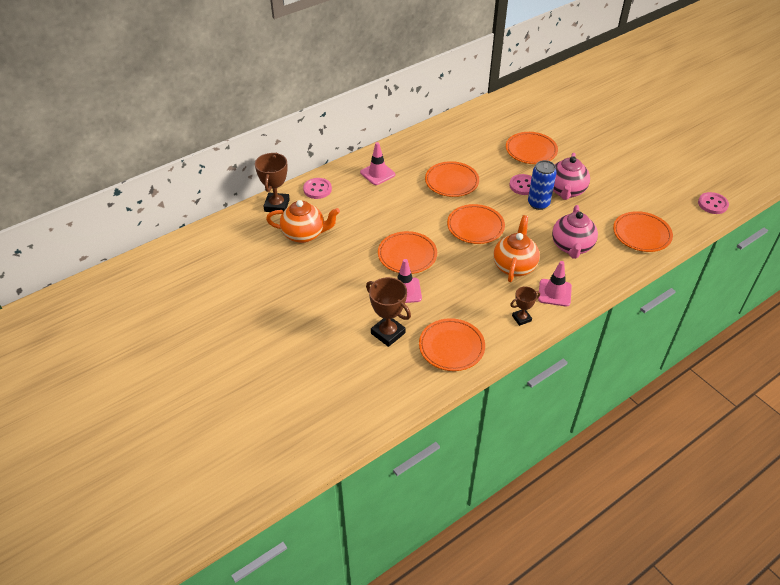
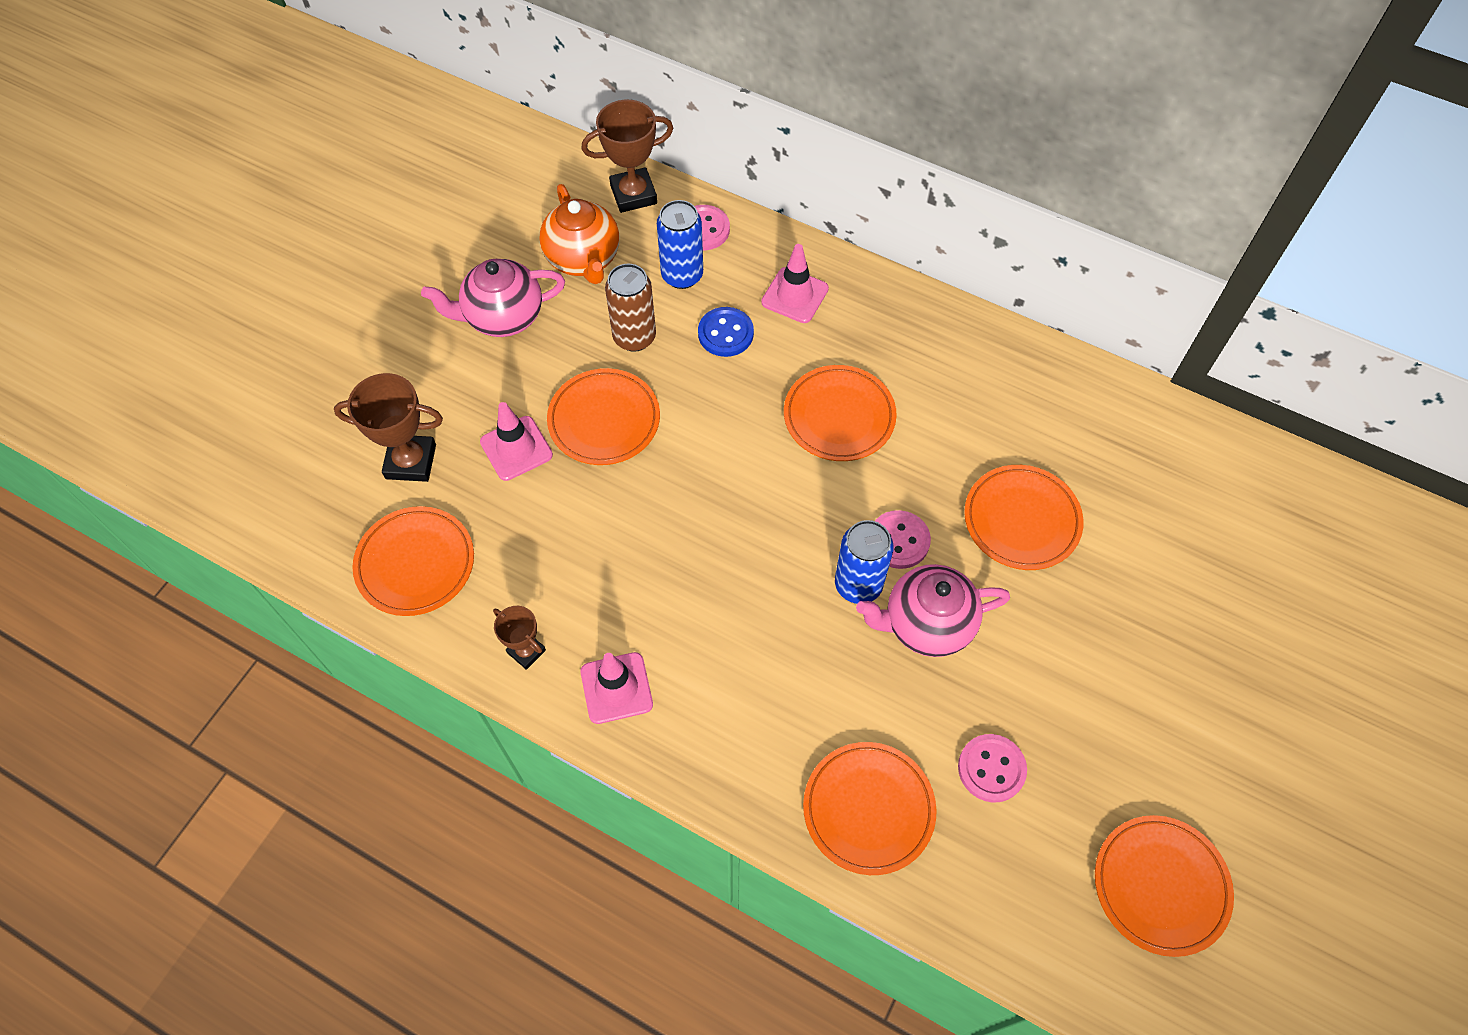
camera: 65 degrees right, 15 degrees up
(340, 204) = (682, 275): none -> blue can
(365, 231) = (634, 337): none -> brown can
(384, 201) = (725, 333): none -> blue button
(388, 333) = (411, 461): brown trophy -> brown trophy turned 75 degrees clockwise
(475, 226) = (732, 498): orange plate -> orange plate (1160, 886)
(514, 266) = (656, 598): orange teapot -> none
(571, 247) = (760, 682): pink teapot -> pink teapot (503, 317)
(712, 204) = (1059, 945): pink button -> pink button (991, 769)

